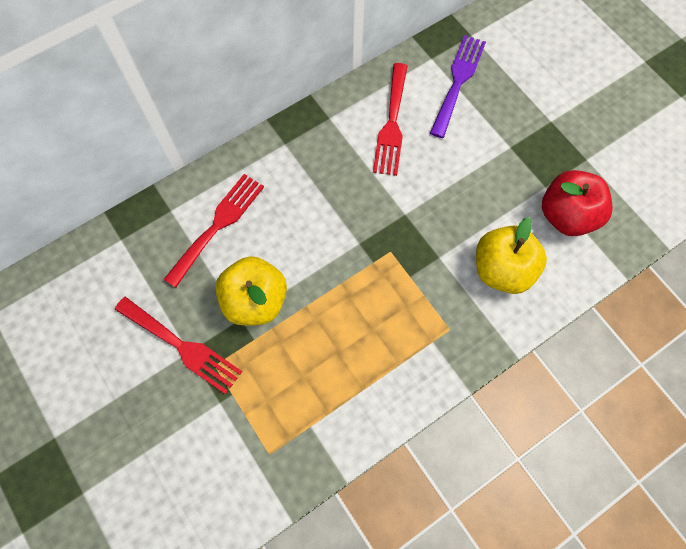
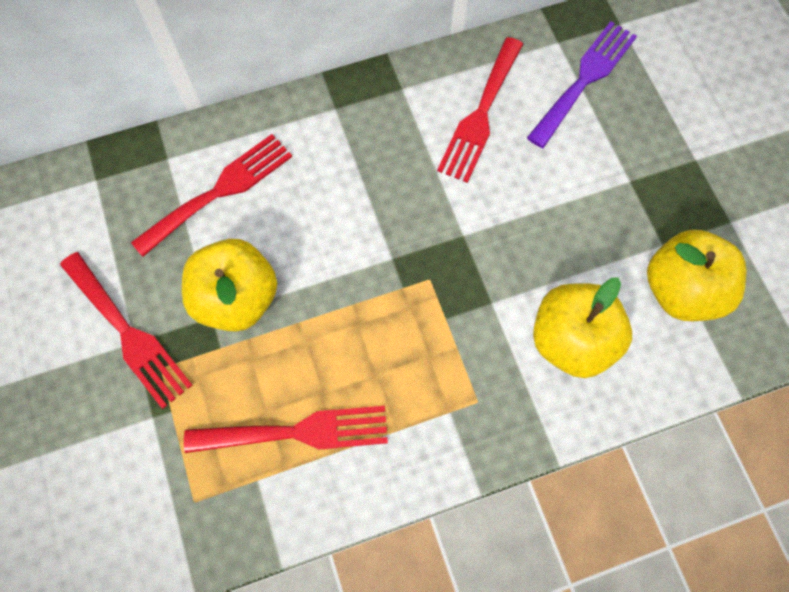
camera: 15 degrees right, 0 degrees up
(329, 384) = (298, 432): none -> red fork
(566, 215) = (681, 290): red apple -> yellow apple

